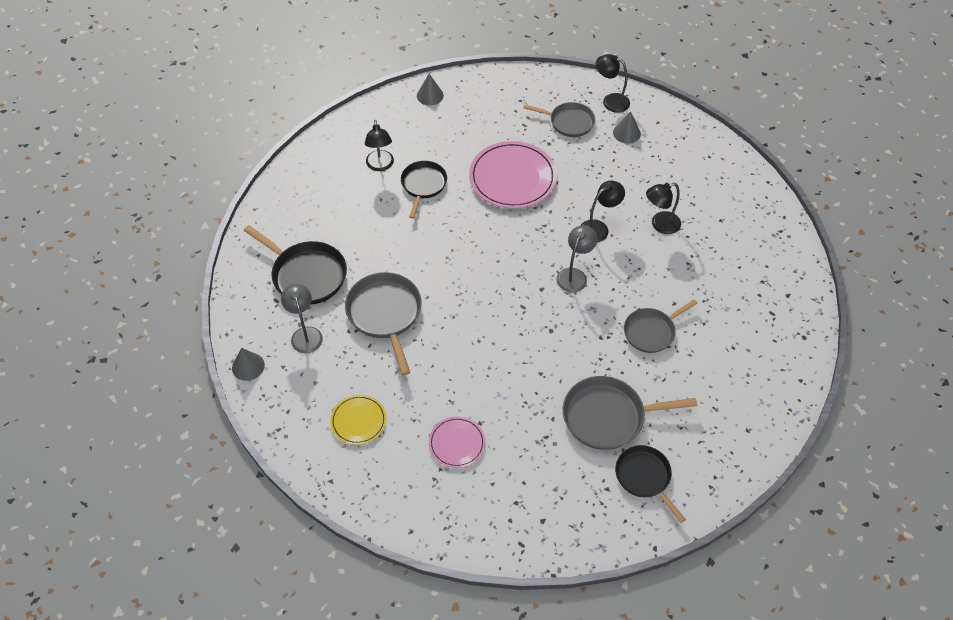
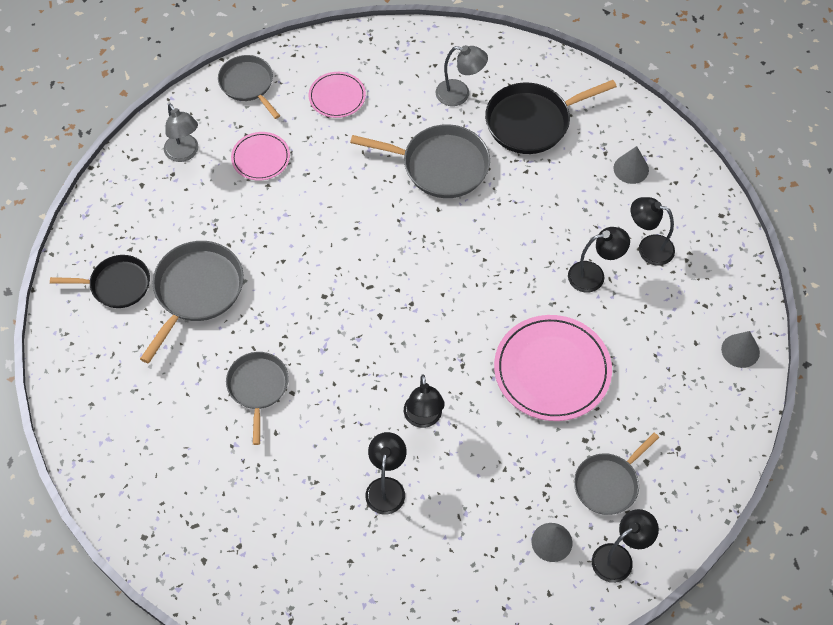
camera: 120 degrees right, 5 degrees up
(248, 366) = (452, 40): grey cone -> grey cone (631, 169)
(358, 421) = (337, 97): yellow plate -> pink plate
(385, 499) = (248, 84): none -> grey pan
(423, 185) = (594, 275): black pan -> black lamp
(574, 275) = (376, 356): grey lamp -> grey lamp (184, 153)

